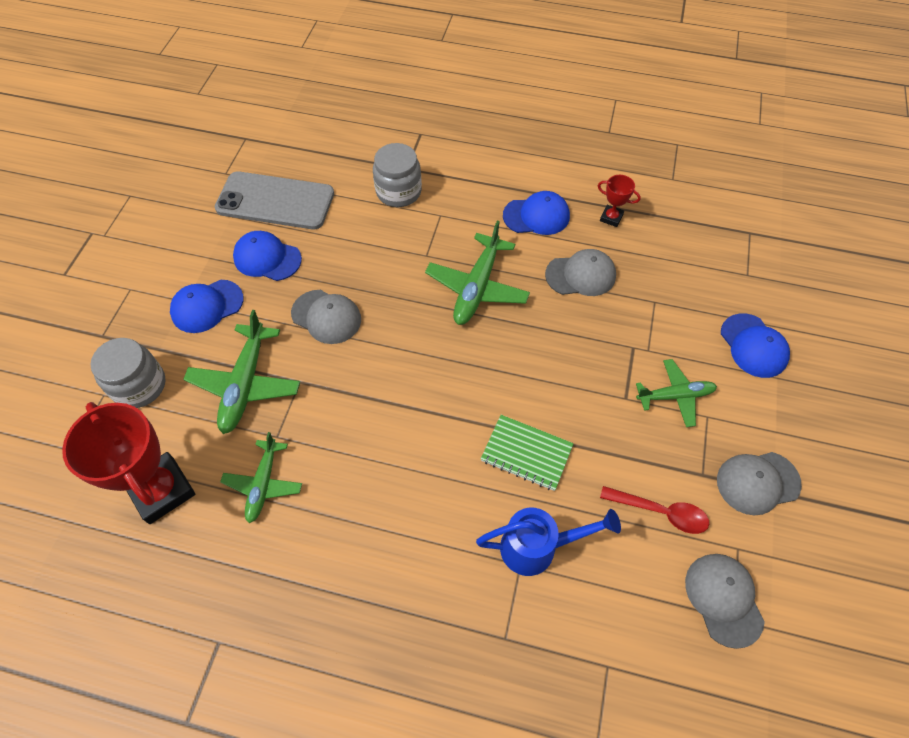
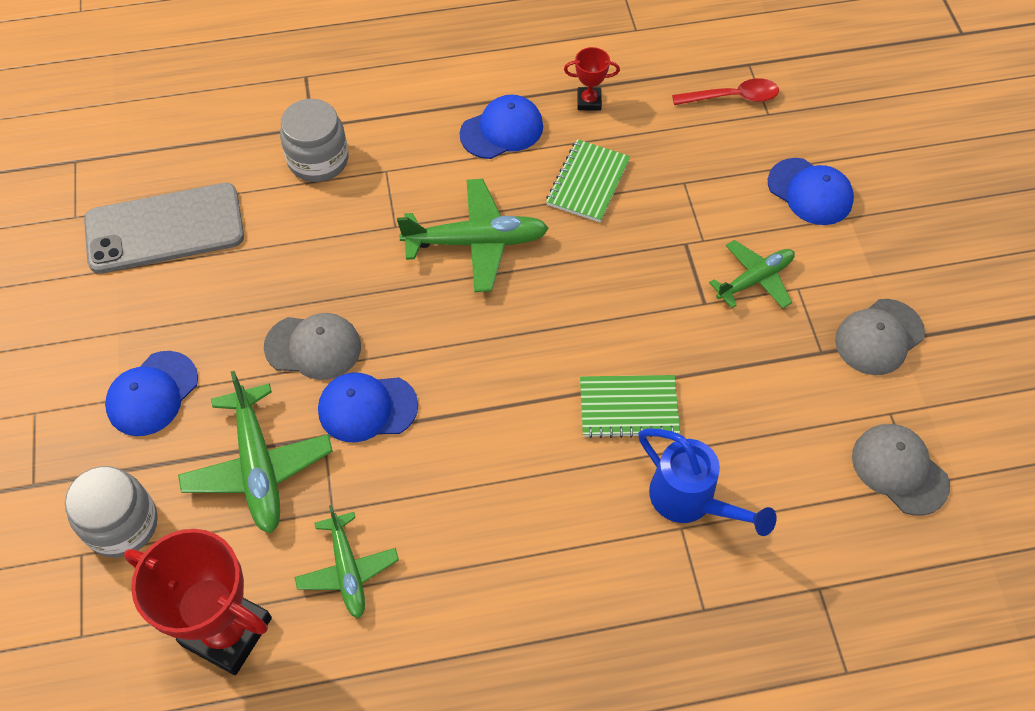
camera: 25 degrees left, 0 degrees up
(267, 258) = (196, 305): blue cap -> blue cap (367, 408)
(477, 287) = (476, 242): green plane -> green plane turned 90 degrees counterclockwise
(538, 547) = (691, 501): blue watering can -> blue watering can turned 75 degrees clockwise
(581, 275) = (588, 182): grey cap -> green notebook
(660, 512) = (797, 410): red spoon -> red spoon (732, 97)

